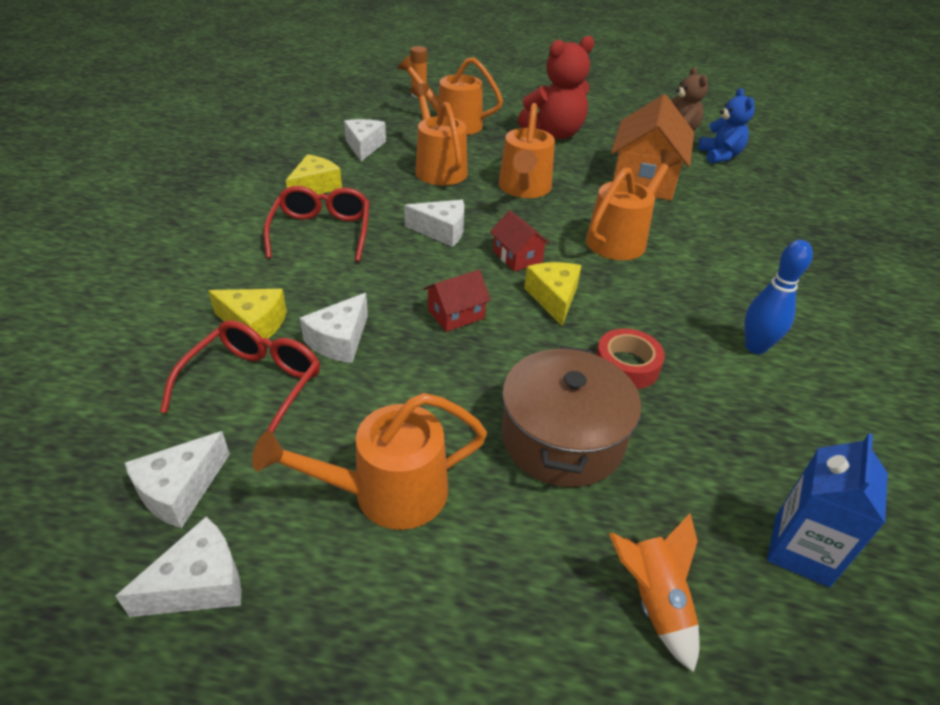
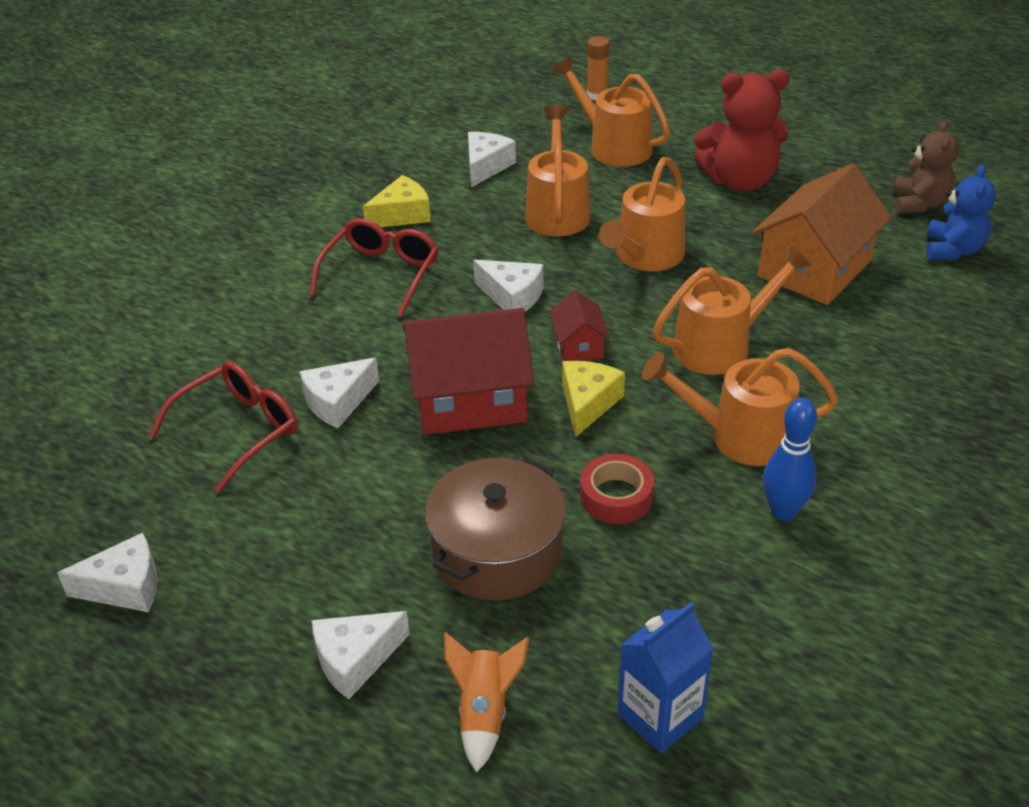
camera: 25 degrees right, 0 degrees up
(180, 490) = (139, 509): white cheese -> white cheese (355, 660)
(254, 324) = (266, 367): yellow cheese -> none
(386, 493) = (305, 557): orange watering can -> orange watering can (739, 436)
(456, 314) = (469, 399): red house -> red house, size x2.06

